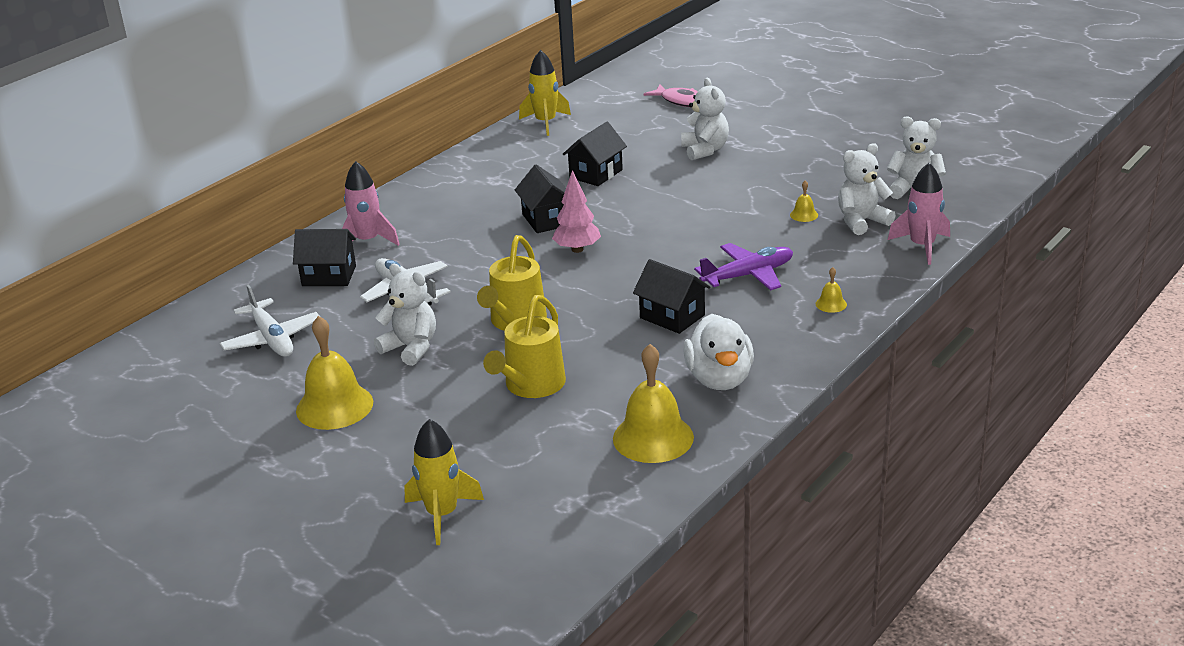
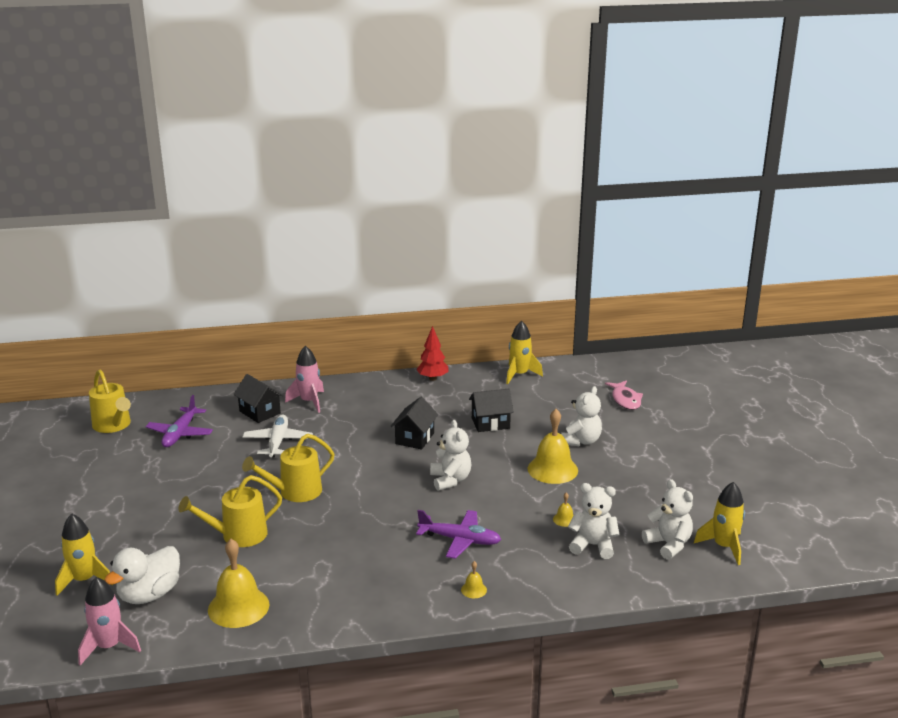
camera: 40 degrees right, 5 degrees down
(164, 373) = (113, 425): none -> yellow watering can
(272, 339) = (180, 434): white plane -> purple plane
(334, 406) = (143, 488): yellow bell -> yellow bell (552, 469)
(411, 348) = (225, 477): white teddy bear -> white teddy bear (450, 480)
(463, 163) = (432, 378): none -> red tree
(577, 249) = (398, 466): pink tree -> none
(672, 316) = (374, 540): black house -> none
(719, 379) = (330, 595): white duck -> white duck (149, 594)
(922, 246) = (601, 587): pink rocket -> pink rocket (109, 647)
(955, 171) = (724, 547): none -> yellow rocket

